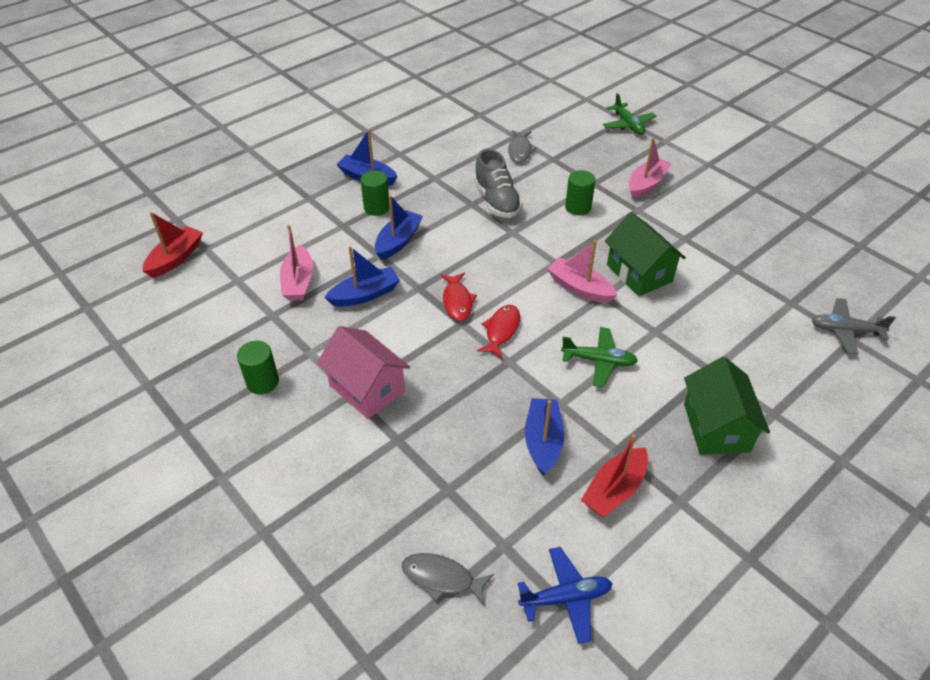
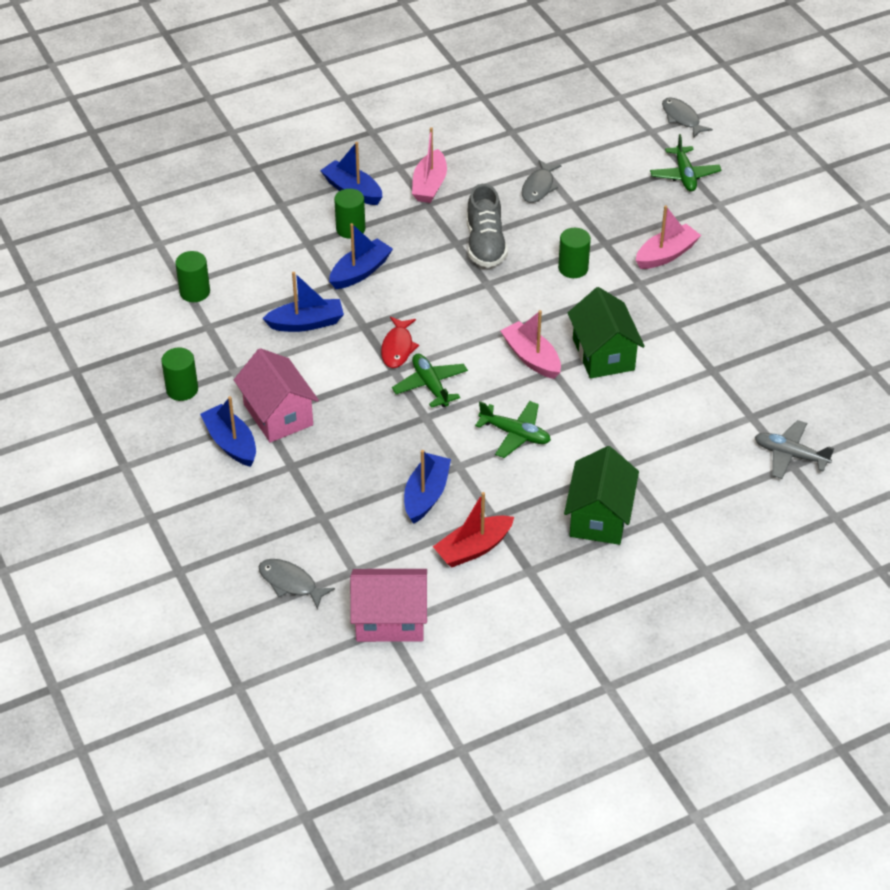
camera: 15 degrees right, 0 degrees up
(176, 258) = (126, 248): red boat -> none
(251, 286) = (195, 292): none -> green cylinder
(298, 282) = (243, 297): pink boat -> pink boat (429, 185)
(328, 428) = (231, 443): none -> blue boat
(501, 330) = (430, 386): red fish -> green plane
(565, 598) = (390, 620): blue plane -> pink house
(604, 87) = (682, 118): none -> grey fish

